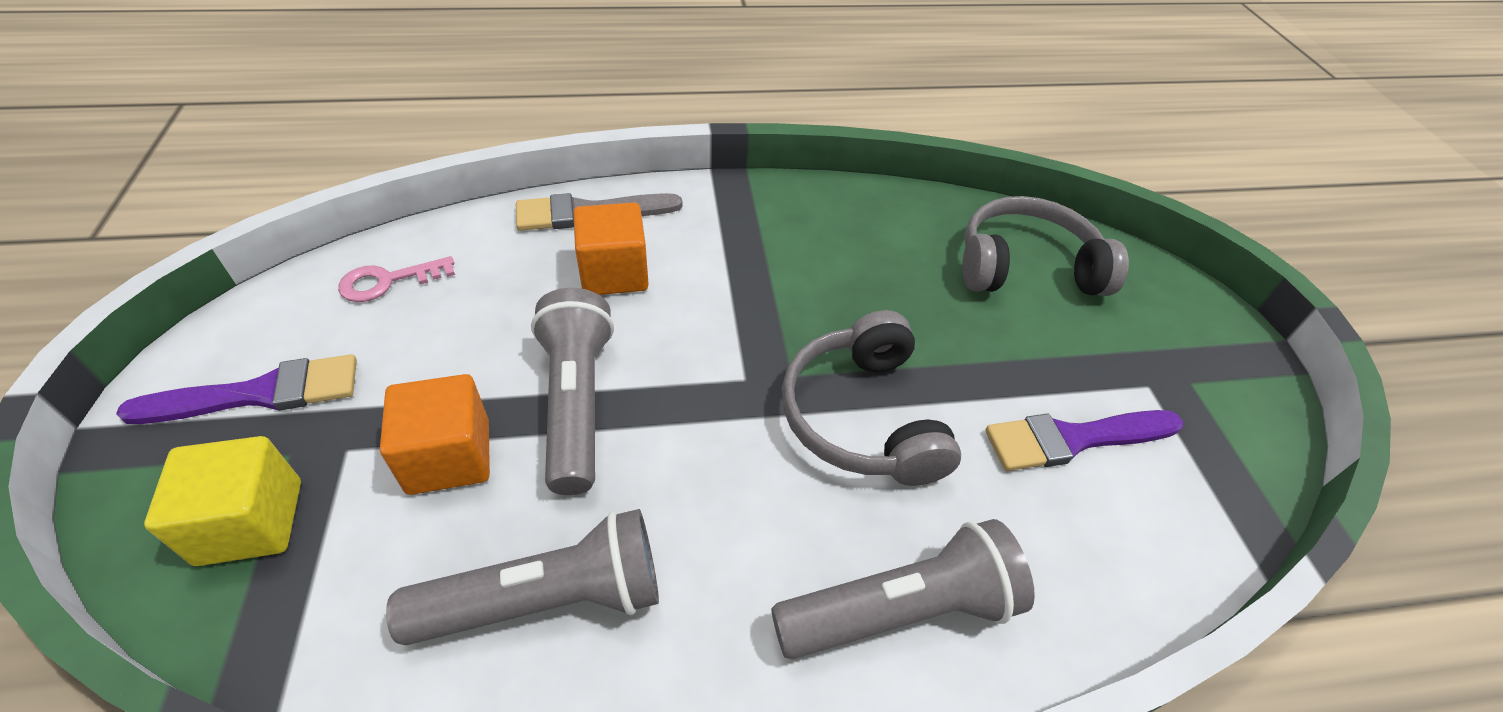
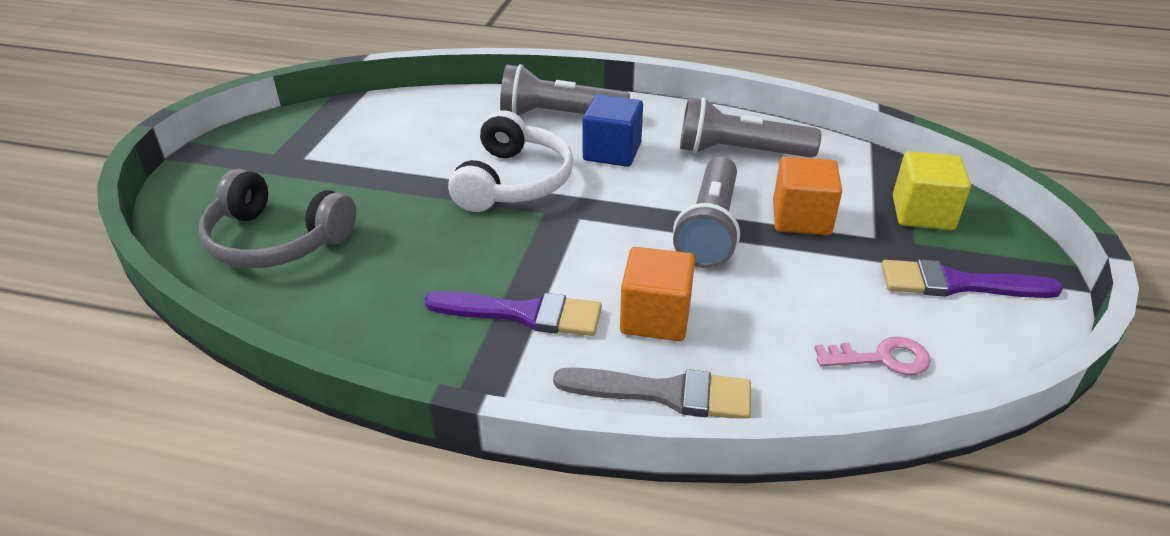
camera: 155 degrees left, 10 degrees down
(762, 528) = (612, 152): none -> blue cube
(862, 417) = (513, 181): grey headphones -> white headphones
(1073, 439) = (391, 146): purple brush -> purple brush (524, 314)

